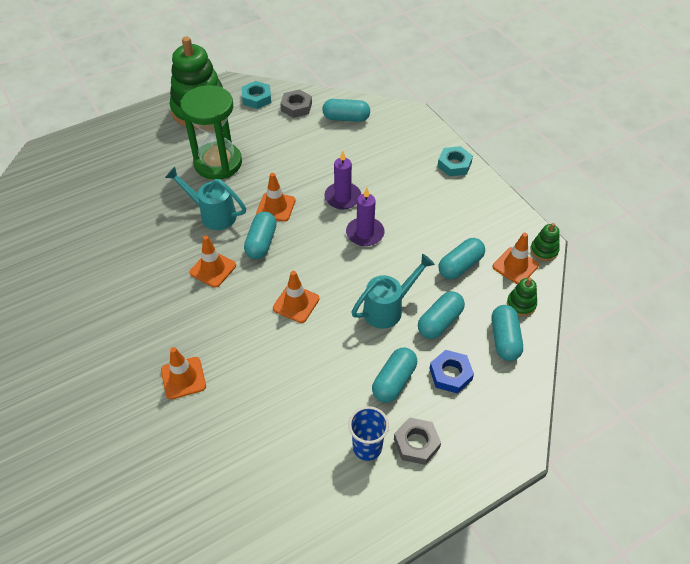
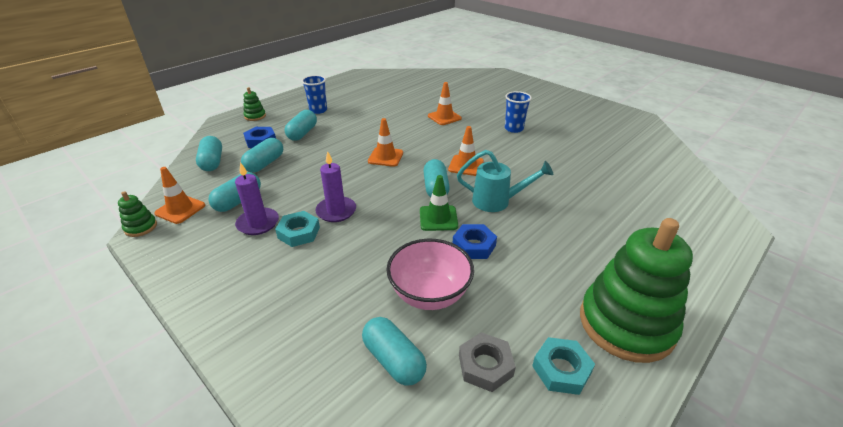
camera: 165 degrees right, 15 degrees down
(109, 327) = (514, 128): none -> blue cup
(218, 163) = (534, 251): green hourglass -> none
(260, 176) = (474, 245): none -> blue nut
(276, 207) = (438, 218): orange traffic cone -> green traffic cone
(311, 148) = (429, 294): none -> pink bowl
(342, 197) = (368, 240): purple candle -> purple candle (258, 223)
(346, 118) = (394, 360): turquoise capsule -> turquoise capsule turned 60 degrees clockwise
(388, 308) = (308, 165): turquoise watering can -> none
(416, 443) = (287, 115): grey nut -> none
(454, 164) = (219, 310): turquoise nut -> turquoise nut (299, 233)
(521, 304) = (188, 183): green stacking toy -> green stacking toy (255, 116)

